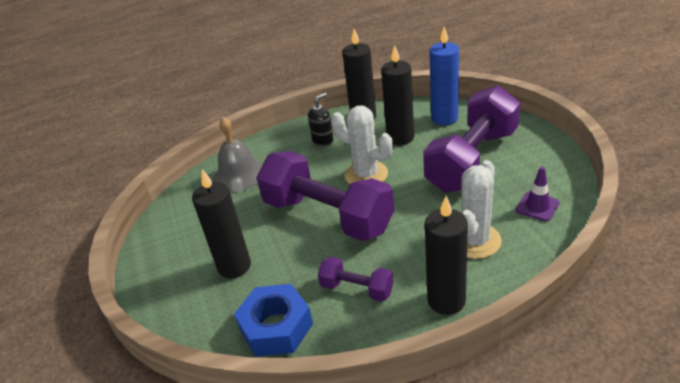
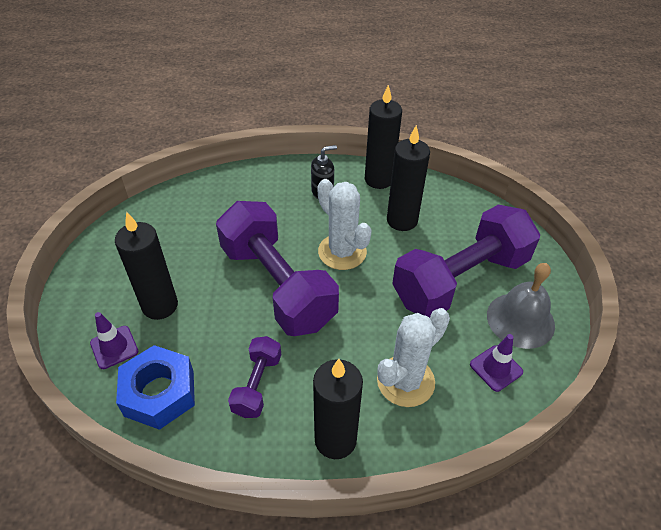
camera: 15 degrees right, 10 degrees up
(212, 311) = (114, 347): none -> purple traffic cone
(239, 174) = (221, 200): grey bell -> grey bell (520, 320)
(357, 289) = (257, 384): purple dumbbell -> purple dumbbell turned 60 degrees clockwise
(444, 118) = (461, 215): blue candle -> none

